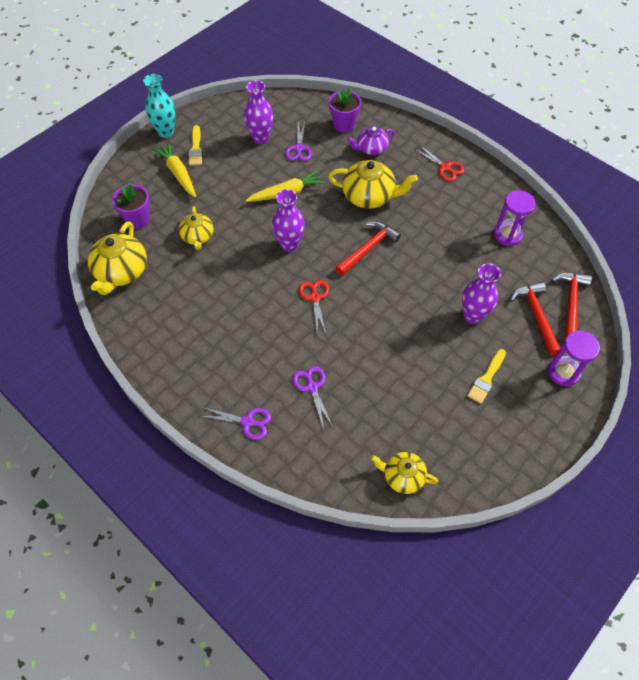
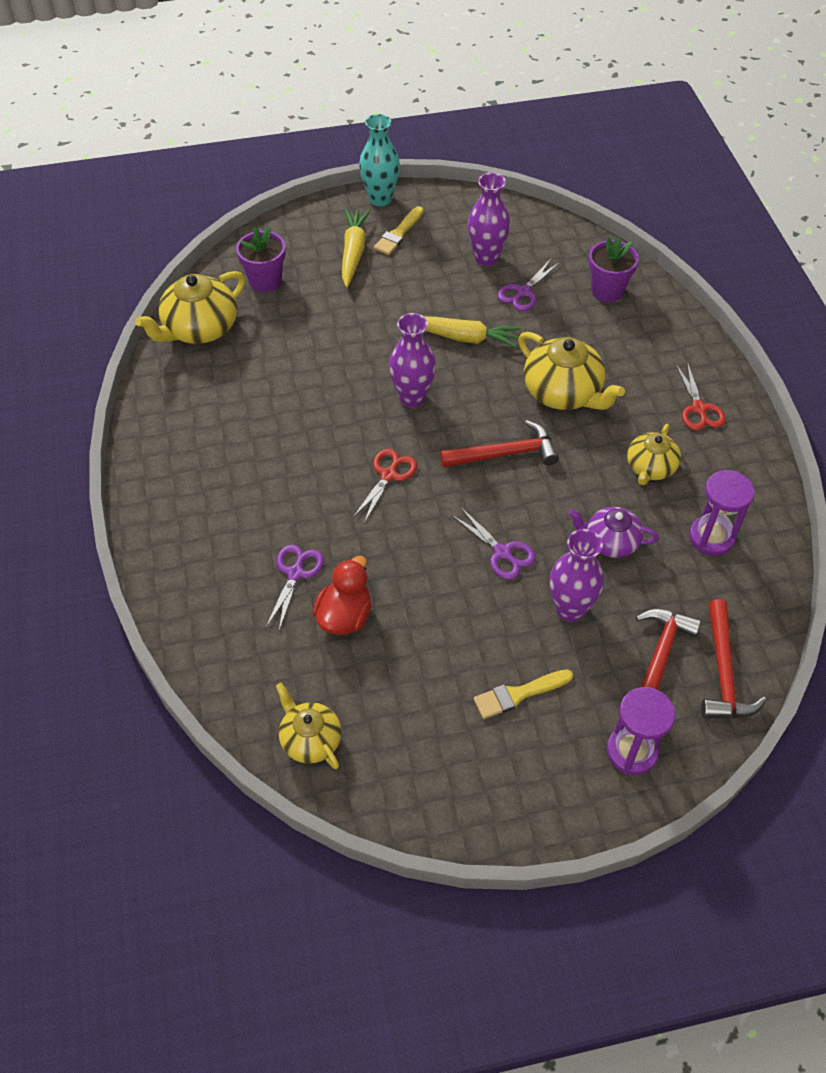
camera: 35 degrees right, 5 degrees down
(198, 237) = (314, 334): yellow teapot -> yellow teapot (650, 468)
(247, 422) = (191, 567): purple scissors -> purple scissors (502, 552)
(361, 394) = (344, 616): none -> red duck
(371, 148) = (618, 336): purple teapot -> purple teapot (610, 542)
(570, 303) = (723, 672): red hammer -> red hammer turned 135 degrees clockwise

